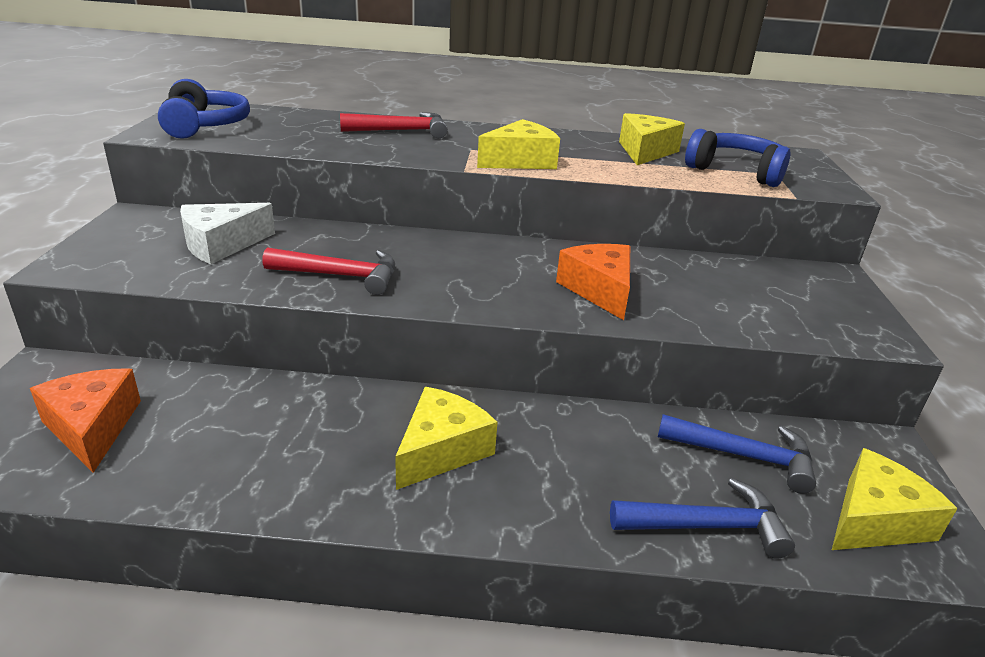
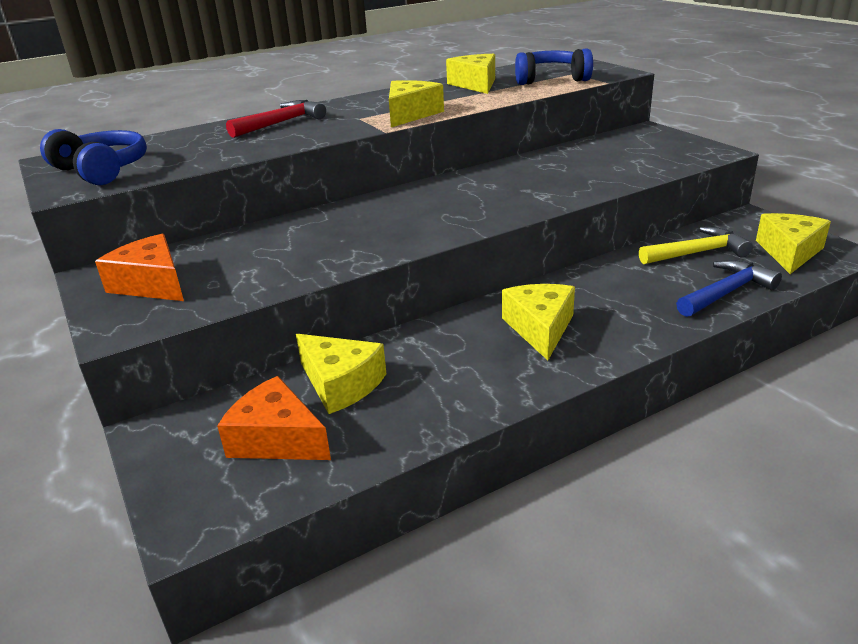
camera: 30 degrees left, 0 degrees up
(205, 405) = (341, 384): none -> yellow cheese
(221, 245) = (225, 262): white cheese -> none
(341, 276) = (361, 243): red hammer -> none
(599, 290) = (540, 186): orange cheese -> orange cheese (152, 284)
(745, 456) = (697, 253): blue hammer -> yellow hammer

